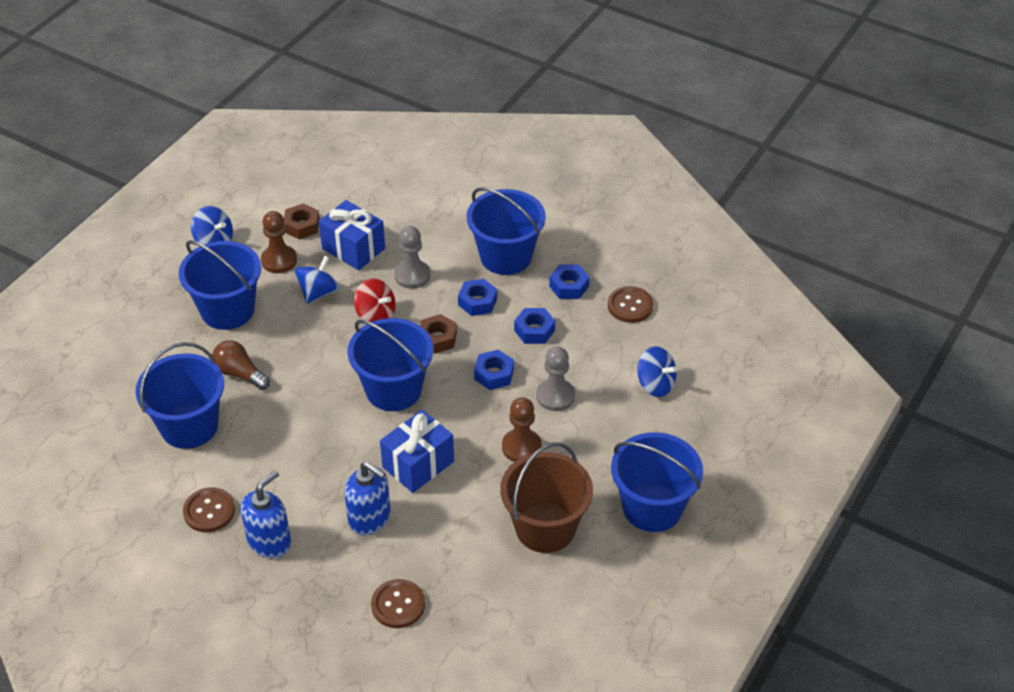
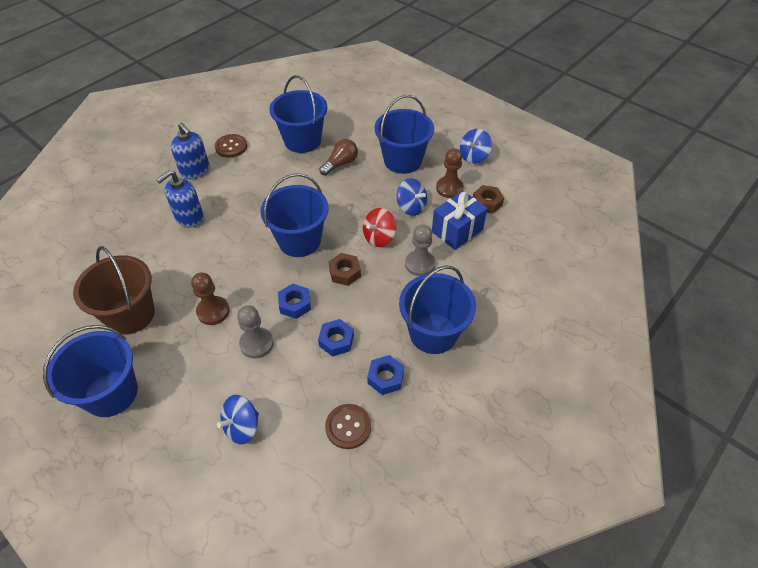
camera: 100 degrees right, 5 degrees up
(398, 605) = (114, 225): brown button -> none
(418, 464) = (224, 247): blue gift -> none
(477, 302) = (380, 304): blue nut -> none

